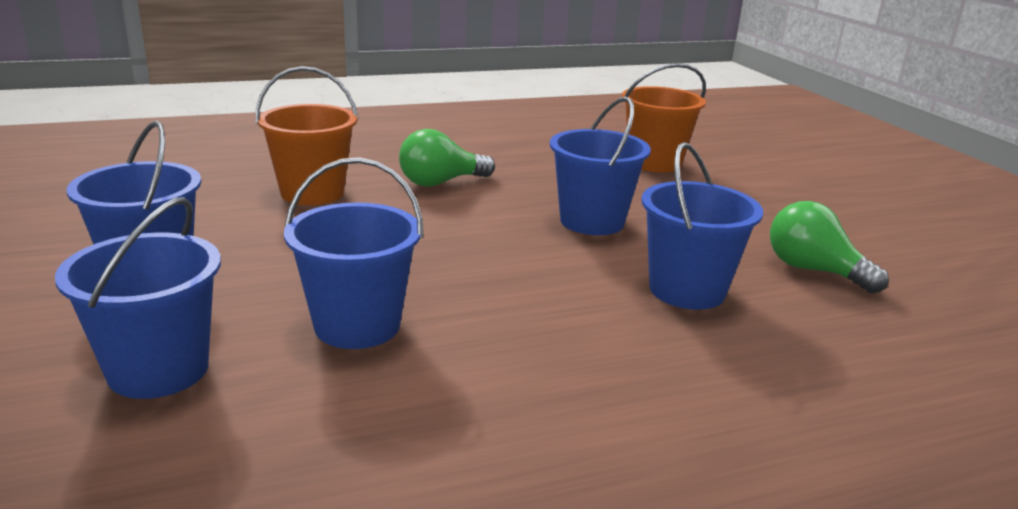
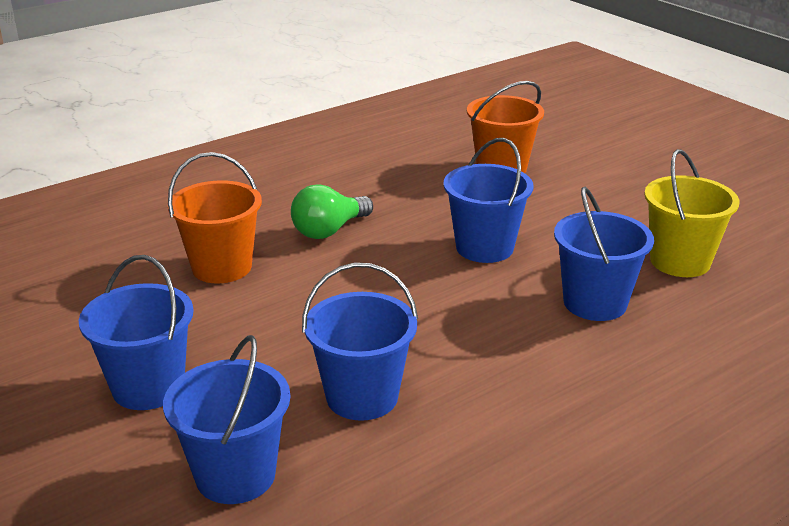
camera: 15 degrees left, 5 degrees up
(813, 270) = (680, 261): green light bulb -> yellow bucket

